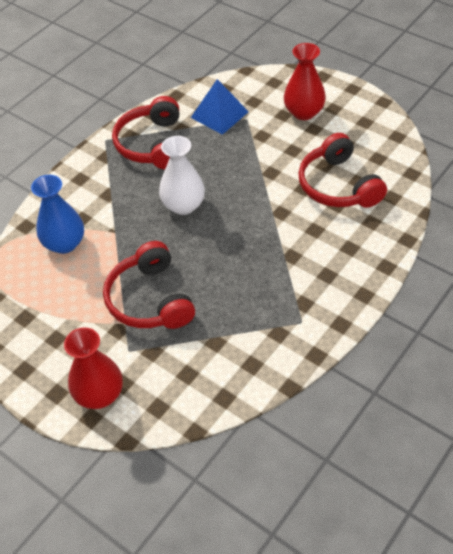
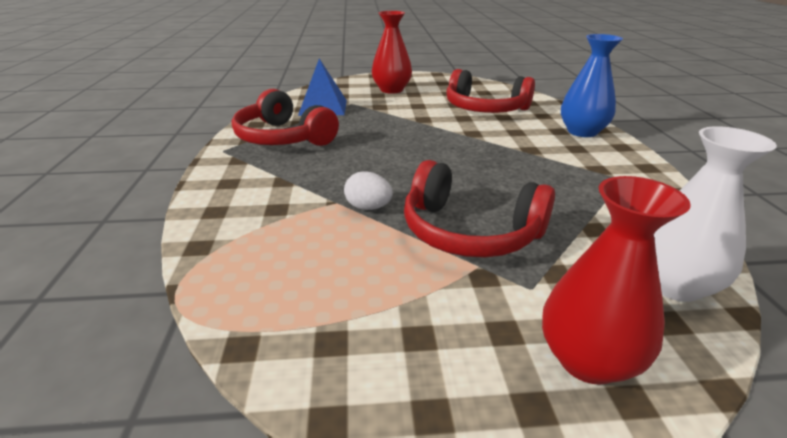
camera: 45 degrees left, 20 degrees down
(64, 243) = (283, 237): blue vase -> blue vase (582, 132)
(125, 247) = (368, 207): none -> white egg
(183, 205) = (381, 158): white vase -> white vase (674, 285)

